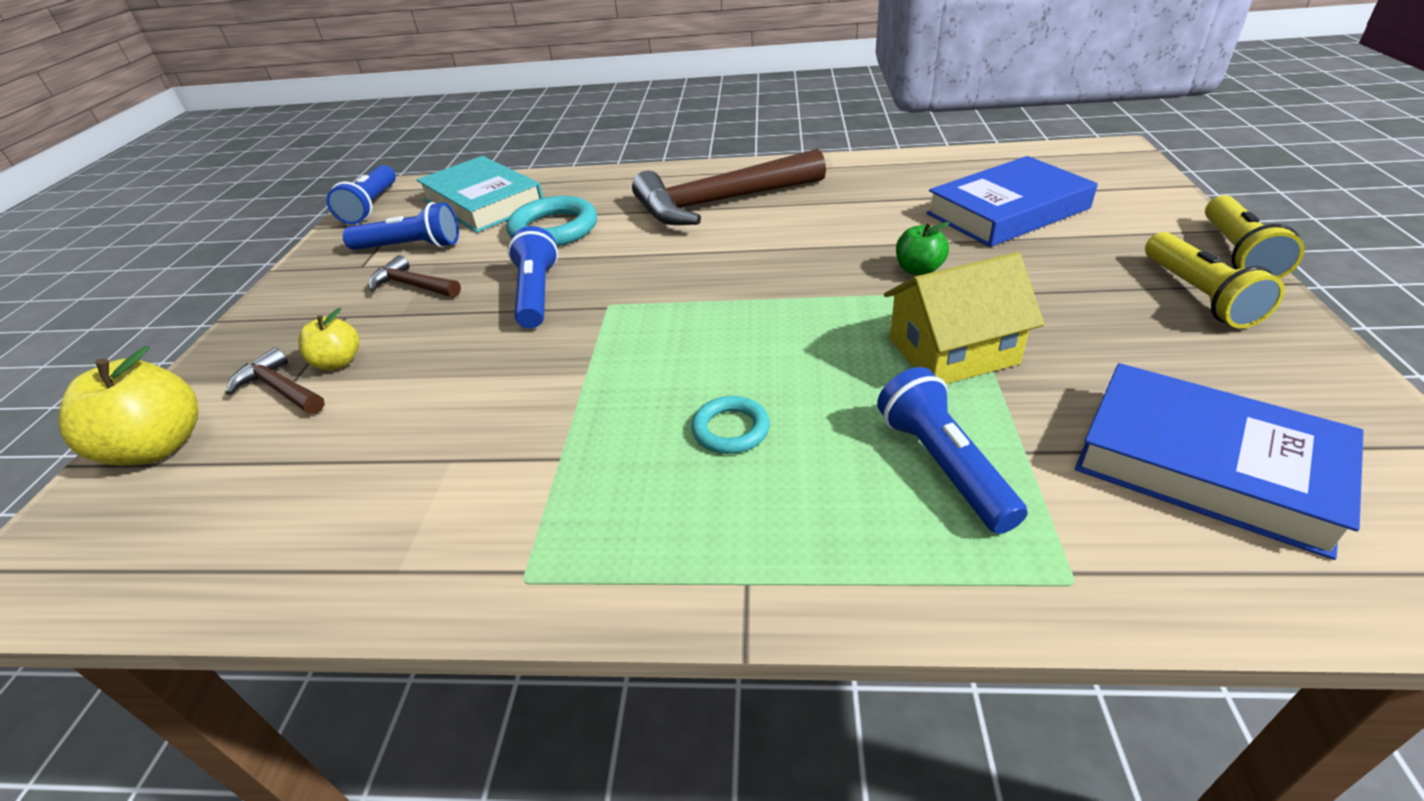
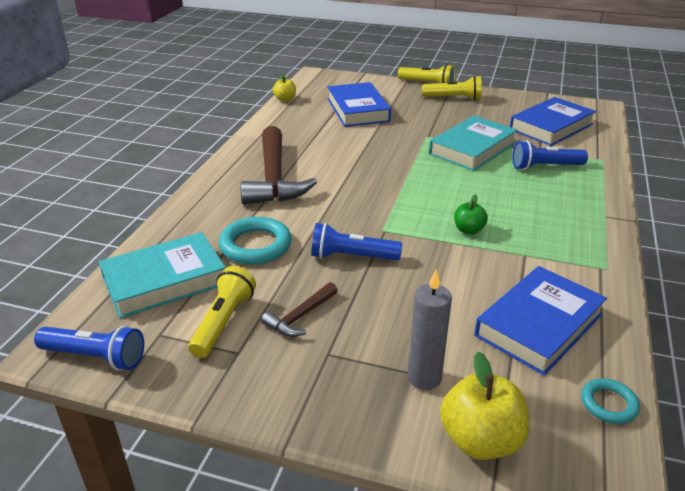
camera: 80 degrees left, 5 degrees down
(280, 389) = (424, 378): brown hammer -> grey candle
(338, 362) = (399, 349): yellow apple -> yellow apple (285, 99)
(360, 487) = (539, 325): none -> blue book
(410, 247) = (224, 322): blue flashlight -> yellow flashlight
(730, 429) = (513, 206): turquoise ring -> turquoise ring (609, 404)
(919, 270) = (400, 140): green apple -> green apple (468, 230)
(953, 352) = (472, 149): yellow house -> turquoise book

